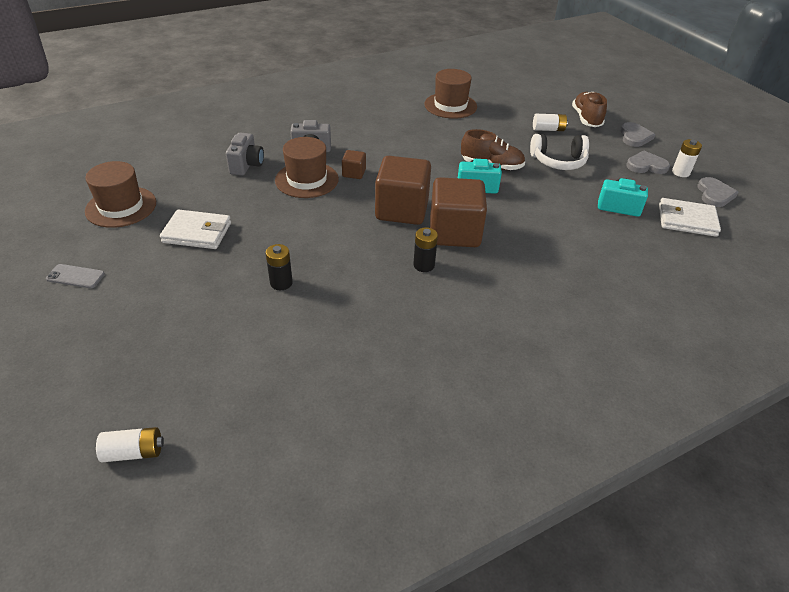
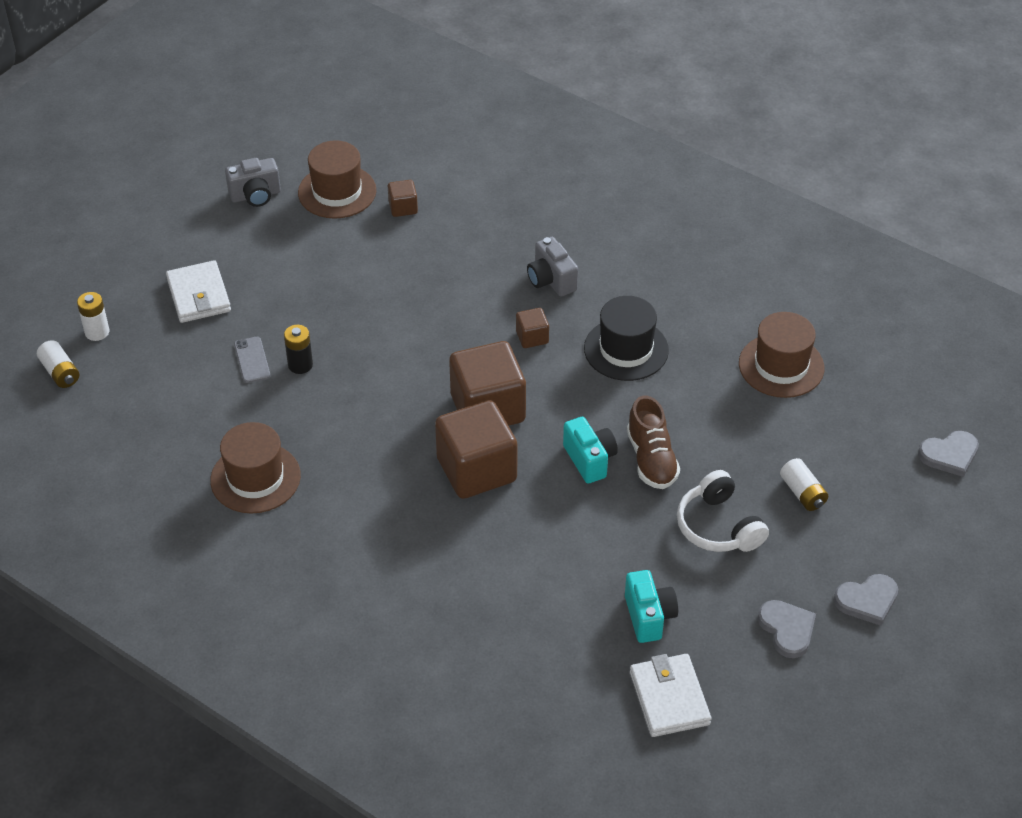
camera: 65 degrees right, 5 degrees up
(75, 276) = (221, 224): grey phone -> grey phone (252, 360)
(176, 184) = (403, 208): none -> brown cube
(197, 233) = (334, 267): white wallet -> white wallet (199, 295)
(246, 165) = (478, 242): grey camera -> grey camera (255, 195)
(306, 180) = (487, 304): brown hat -> brown hat (255, 478)
(395, 145) = (626, 349): none -> black hat
(424, 265) = (399, 463): black battery -> none
(586, 119) = (876, 530): brown shoe -> none
(680, 172) = (799, 674): white battery -> white battery (97, 332)
(714, 194) = (765, 724): grey heart -> grey heart (949, 455)

